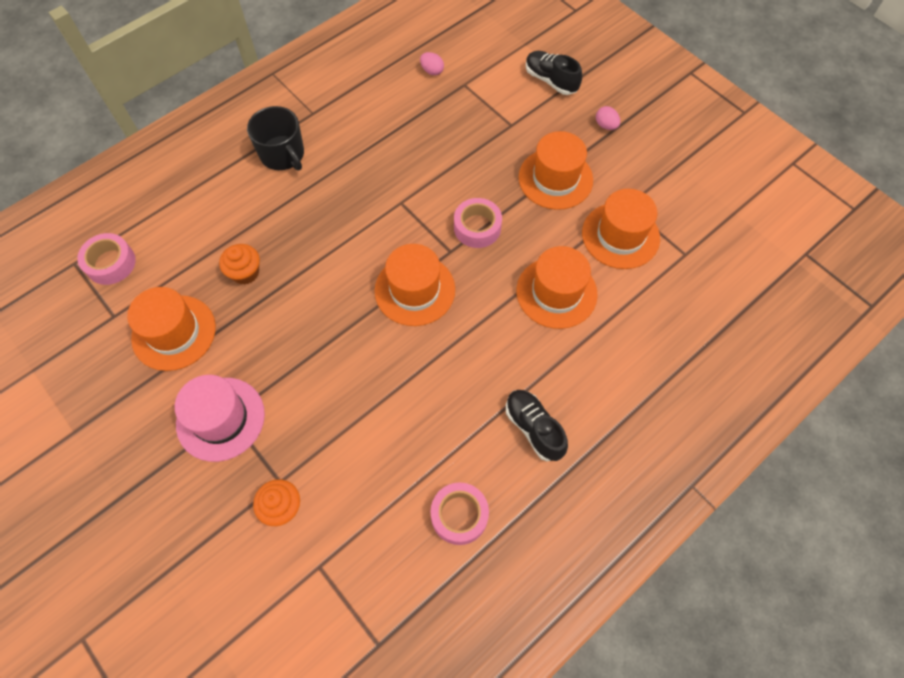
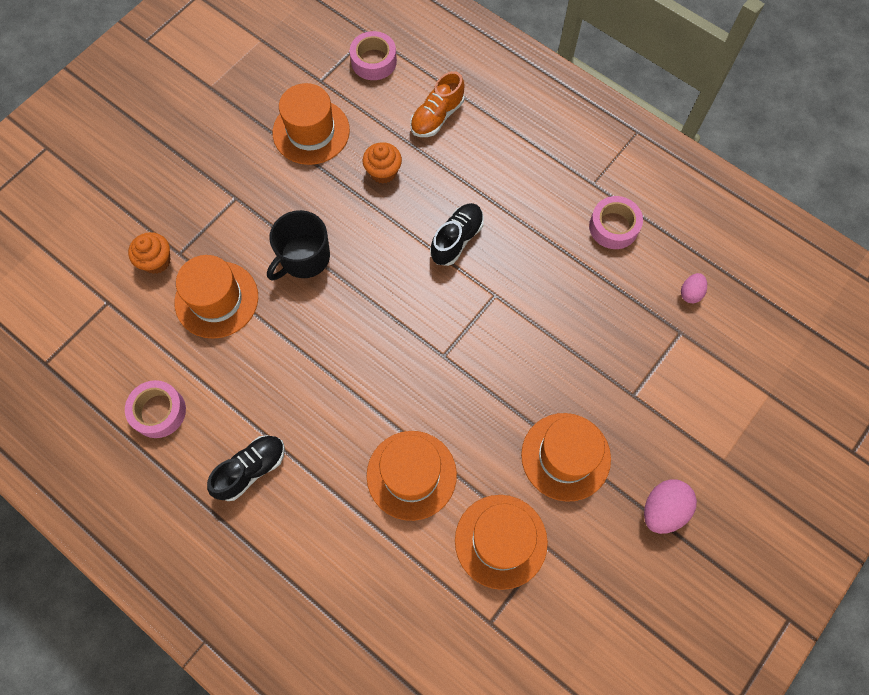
camera: 80 degrees right, 5 degrees up
(199, 218) = (437, 116): none -> orange shoe
(220, 419) = (232, 192): pink hat -> none
(283, 155) = (530, 169): black mug -> black mug (304, 258)
(415, 290) = (390, 329): orange hat -> orange hat (216, 299)
(477, 227) = (479, 379): pink tape -> pink tape (613, 227)
(551, 80) = (717, 433): black shoe -> black shoe (457, 239)
(606, 125) = (663, 510): pink egg -> pink egg, size x1.69

